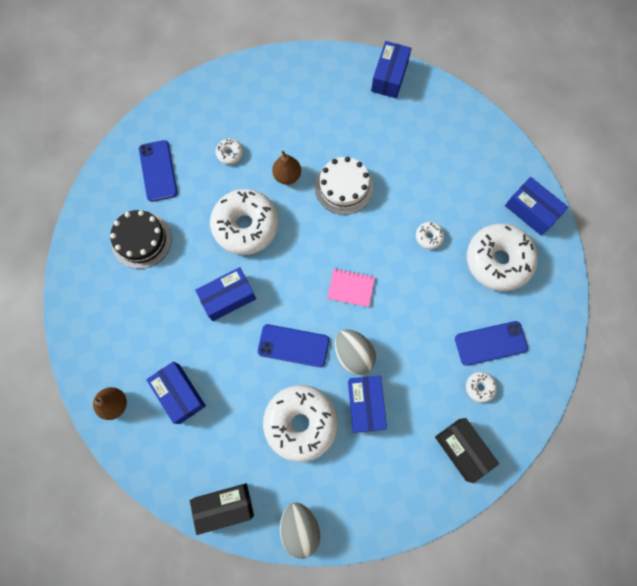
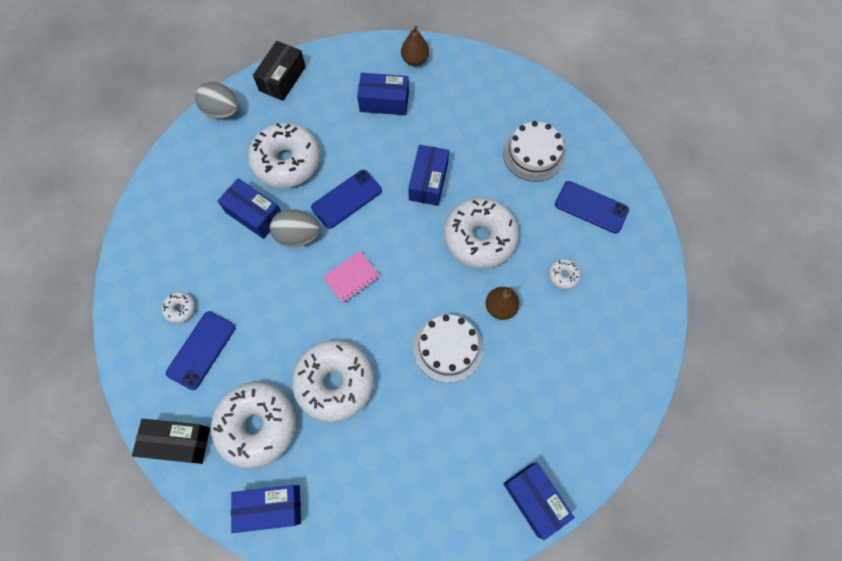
camera: 130 degrees right, 5 degrees down
(141, 240) = (533, 154): black cake -> white cake
(429, 237) = (335, 382): white donut -> white donut, size x2.38
(462, 449) = (155, 255): black box -> black box (178, 442)

